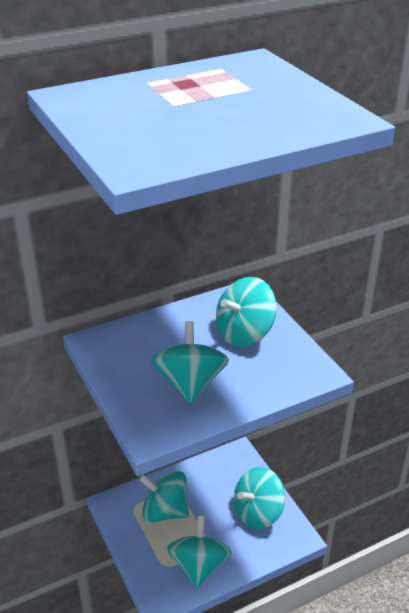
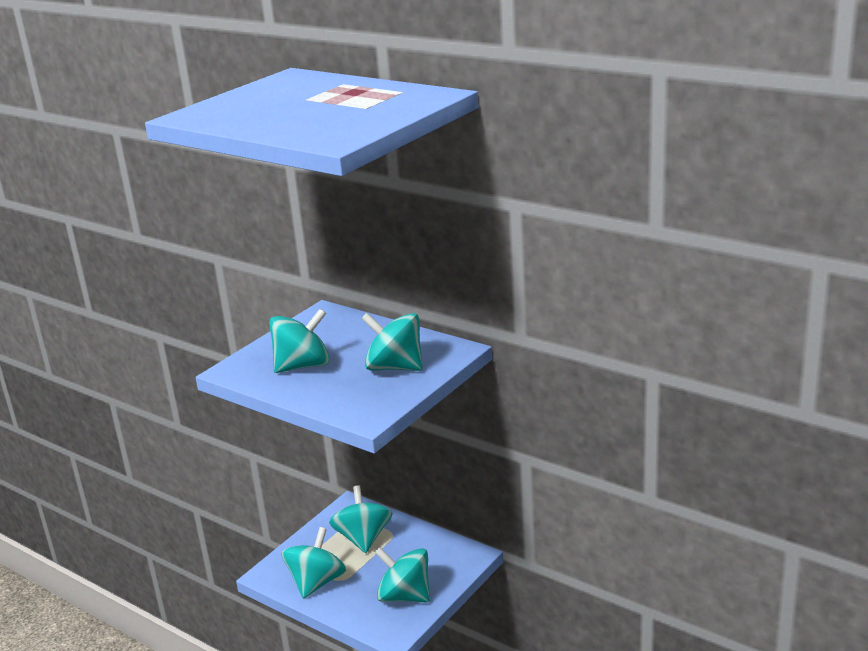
camera: 65 degrees right, 10 degrees down
(199, 565) = (316, 582): turquoise spinning top -> turquoise spinning top turned 45 degrees counterclockwise

